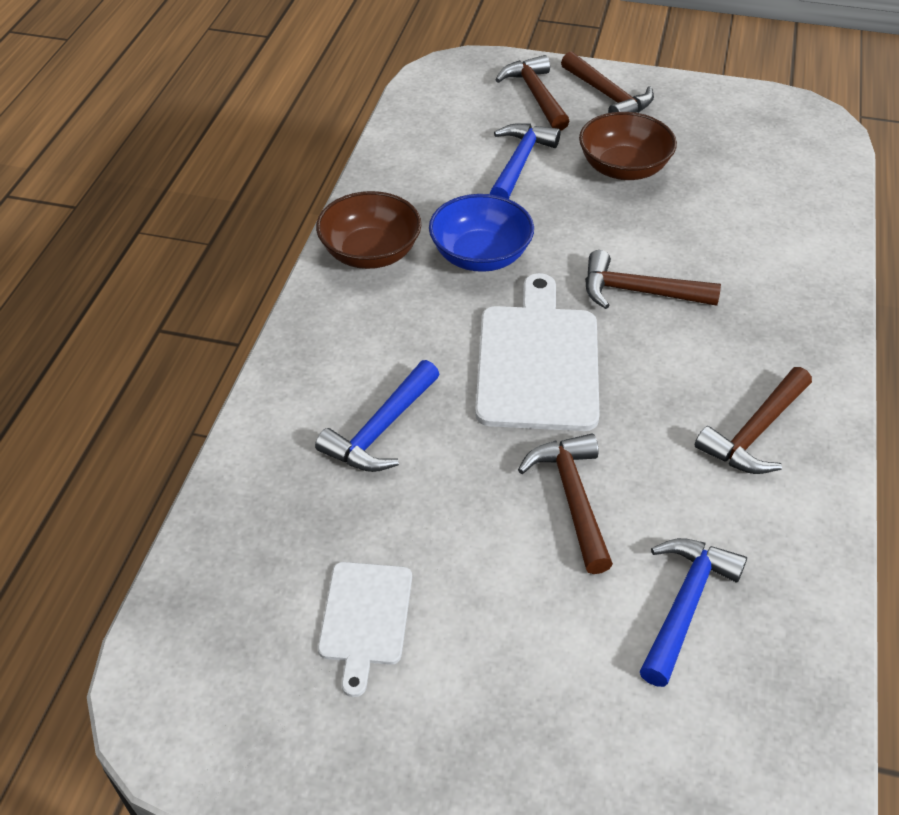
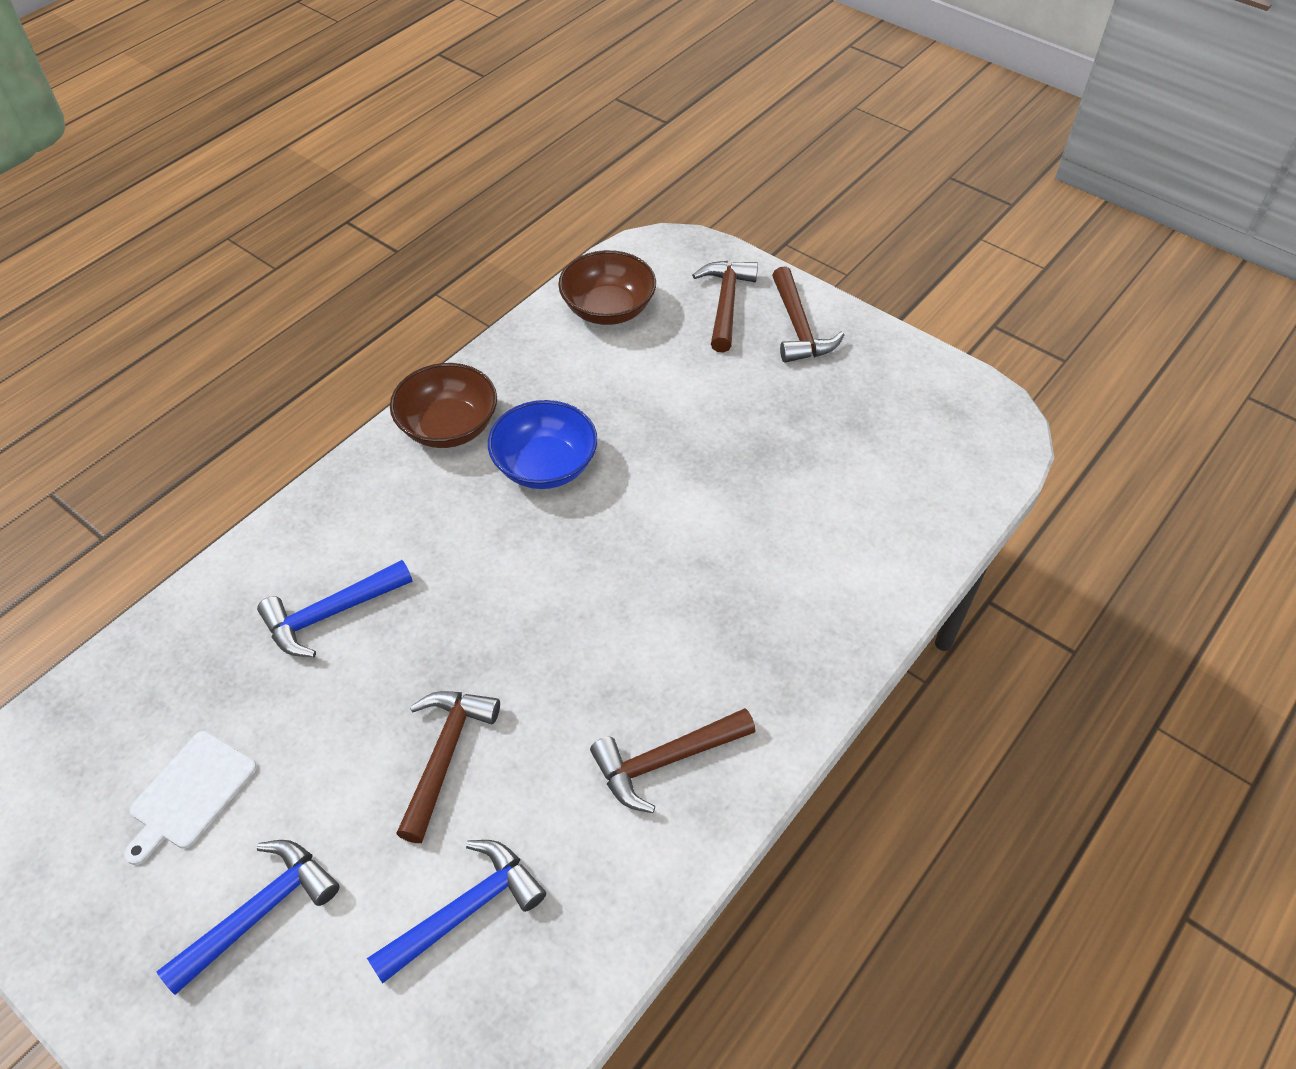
camera: 25 degrees right, 5 degrees up
(519, 163) = (655, 376): blue hammer -> blue hammer (259, 912)
(537, 361) = (516, 599): white cutting board -> none
(623, 168) = (753, 416): brown bowl -> brown bowl (608, 309)
(639, 292) = (666, 561): brown hammer -> none

